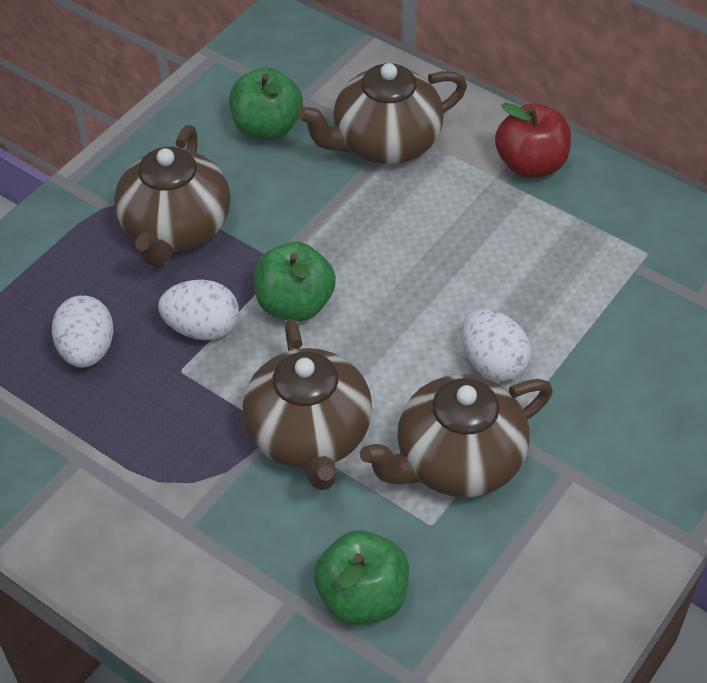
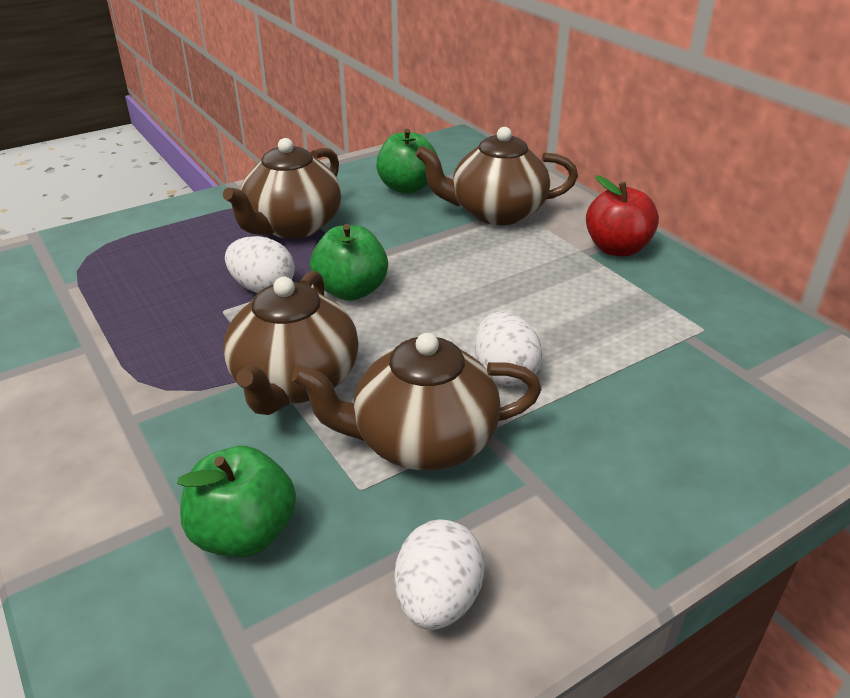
camera: 20 degrees right, 15 degrees down
(87, 350) = (162, 280): white egg -> white egg (438, 600)

